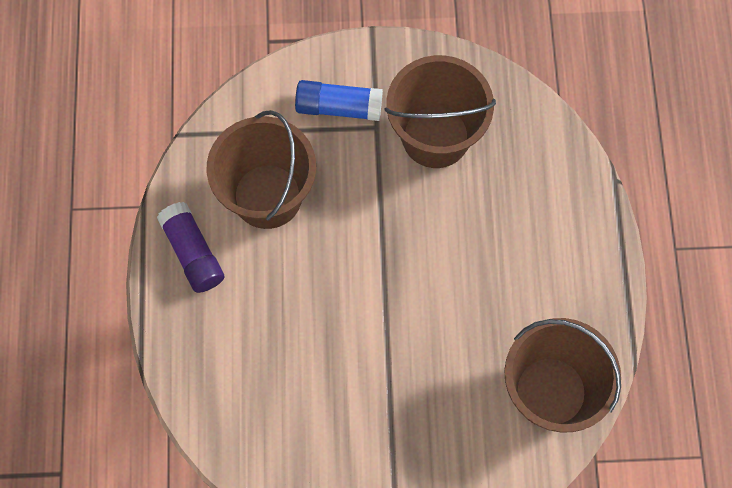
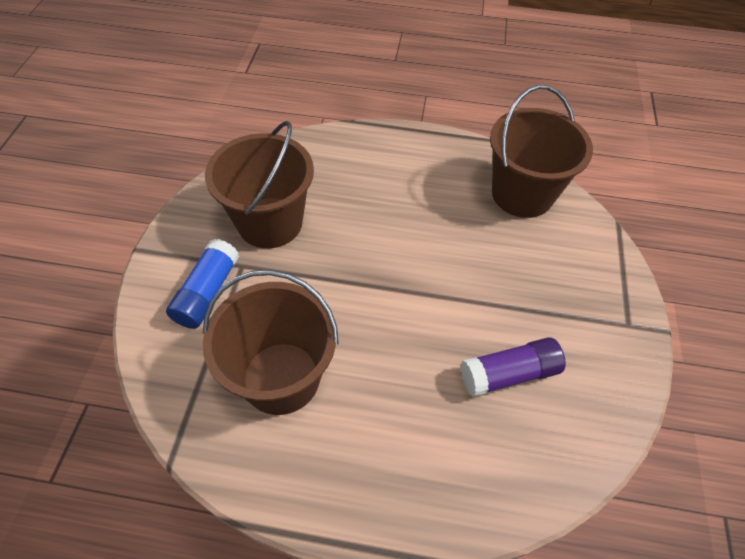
camera: 80 degrees left, 15 degrees down
(193, 253) = (325, 472): purple glue stick -> purple glue stick (509, 374)

